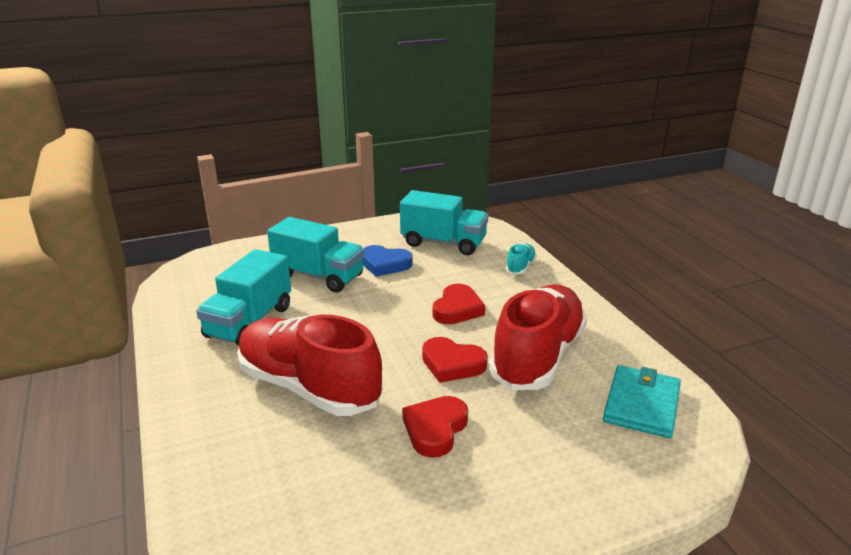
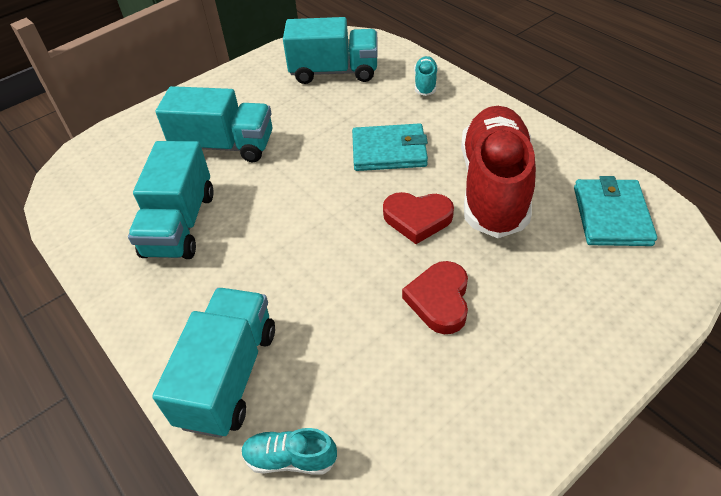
camera: 15 degrees left, 20 degrees up
(221, 437) = (229, 376): none -> turquoise truck
(234, 510) = (290, 458): none -> turquoise shoe
(309, 388) = (288, 288): red shoe -> none
(385, 264) = (287, 113): blue heart -> none
(457, 309) = (389, 151): red heart -> turquoise wallet

